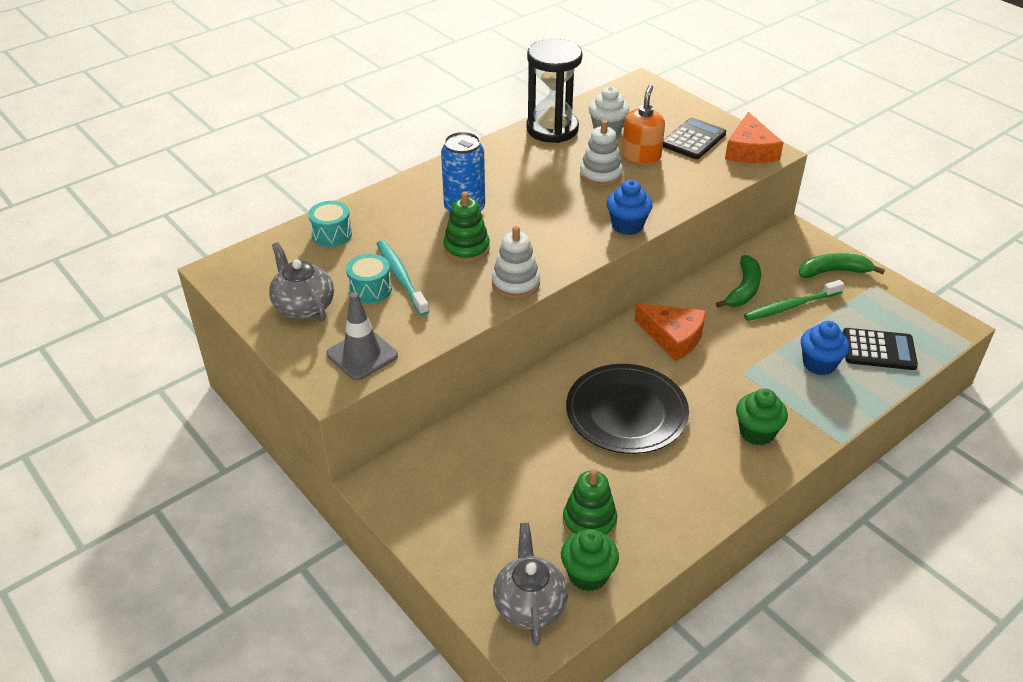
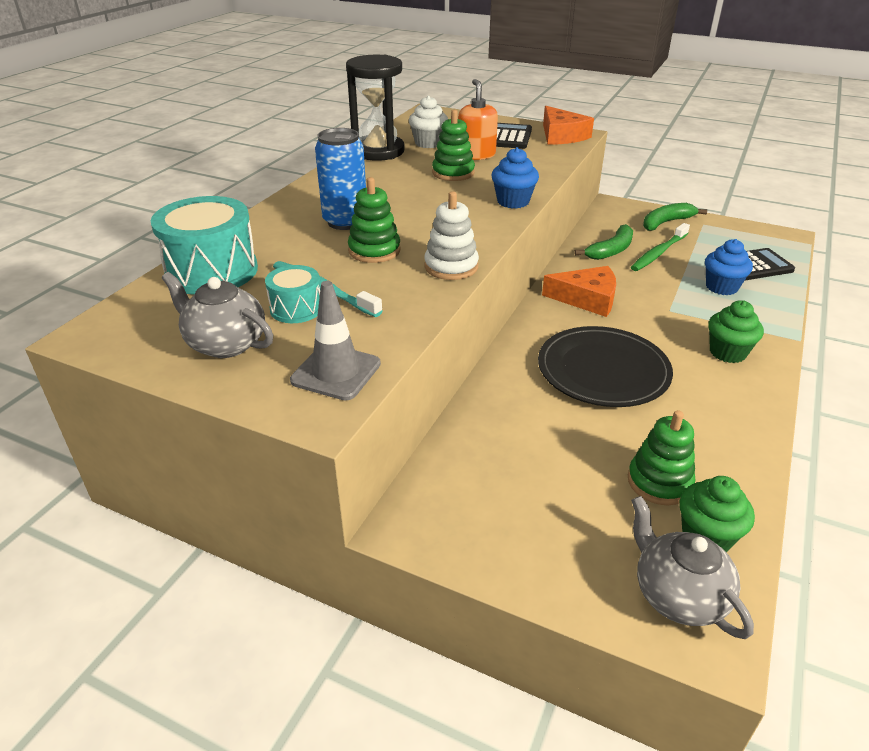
camera: 25 degrees left, 5 degrees down
(332, 234) = (212, 271): turquoise drum -> turquoise drum, size x1.86
(600, 175) = (453, 173): white stacking toy -> green stacking toy
(743, 289) = (611, 250): green banana -> green banana turned 45 degrees clockwise

